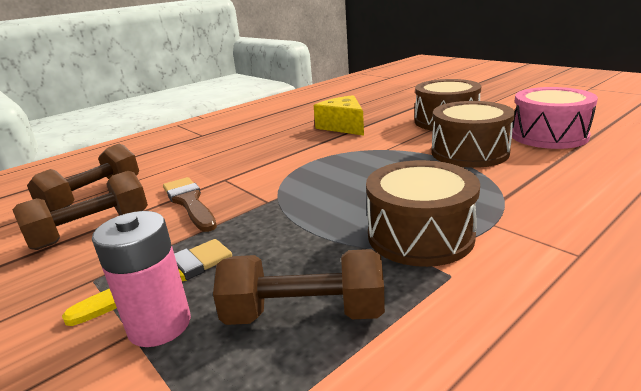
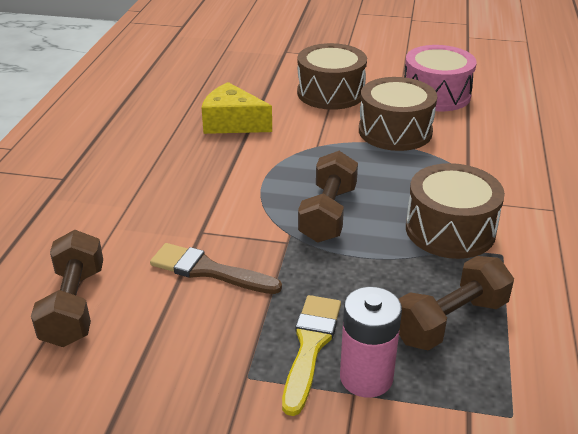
camera: 40 degrees left, 10 degrees up
(92, 230) = (153, 339): brown dumbbell -> brown dumbbell (328, 214)

